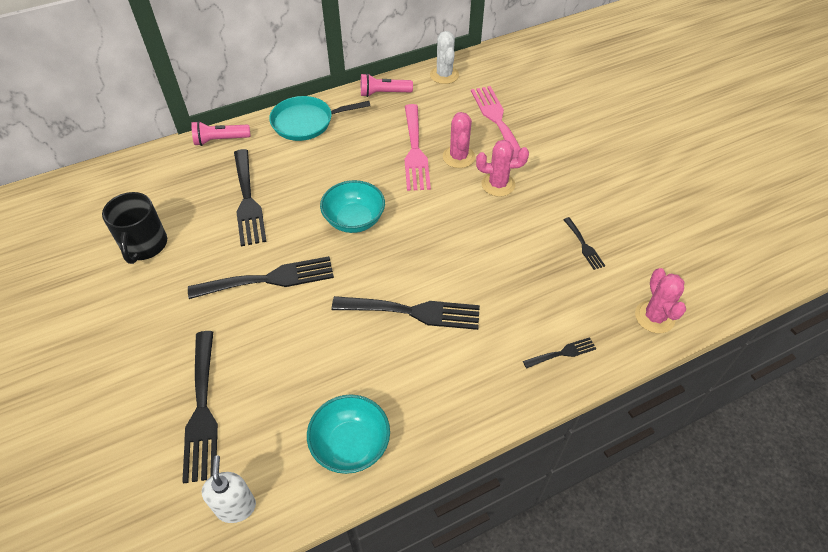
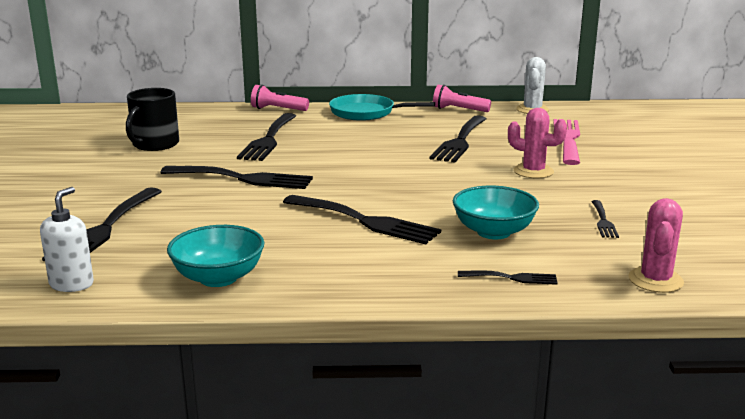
camera: 25 degrees right, 30 degrees down
(354, 220) = (358, 164): turquoise bowl -> turquoise bowl (493, 232)
(415, 151) = (460, 141): pink fork -> black fork
(458, 157) = (504, 151): pink cactus -> none

